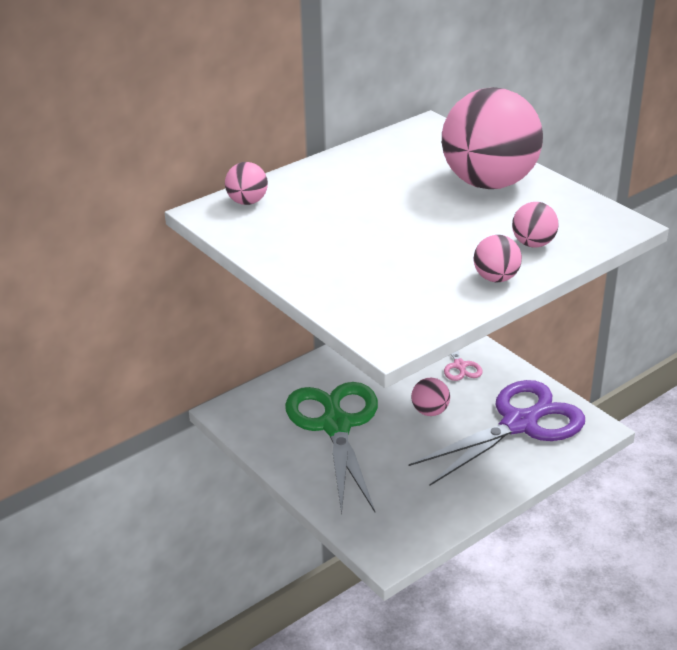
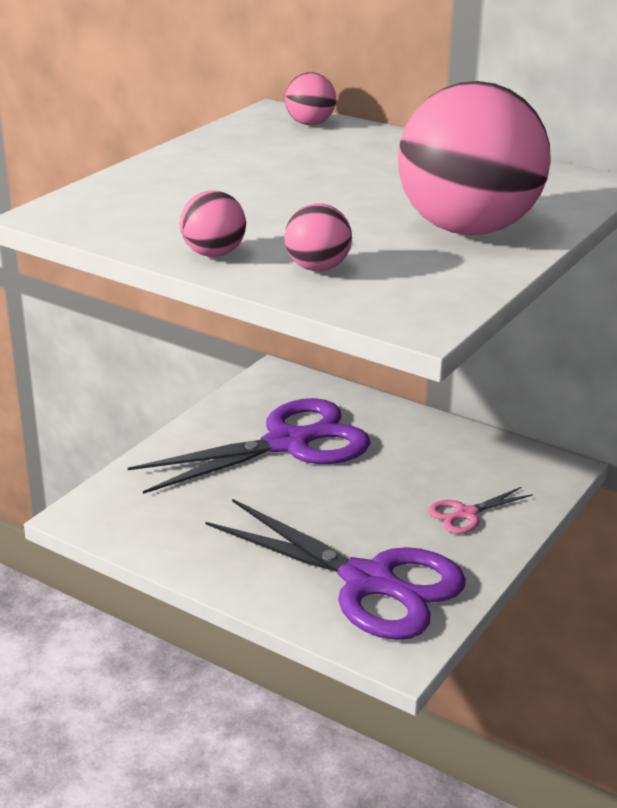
camera: 70 degrees right, 5 degrees down
(336, 425) = (289, 443): green scissors -> purple scissors
(430, 411) = (353, 505): pink ball -> none

